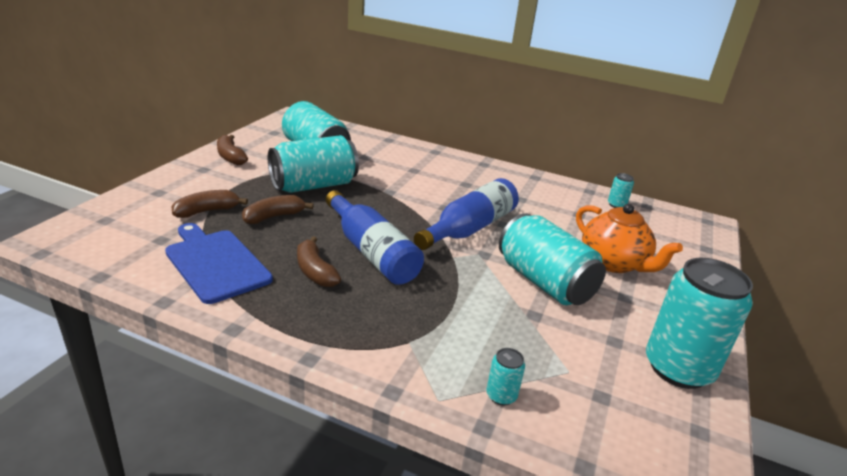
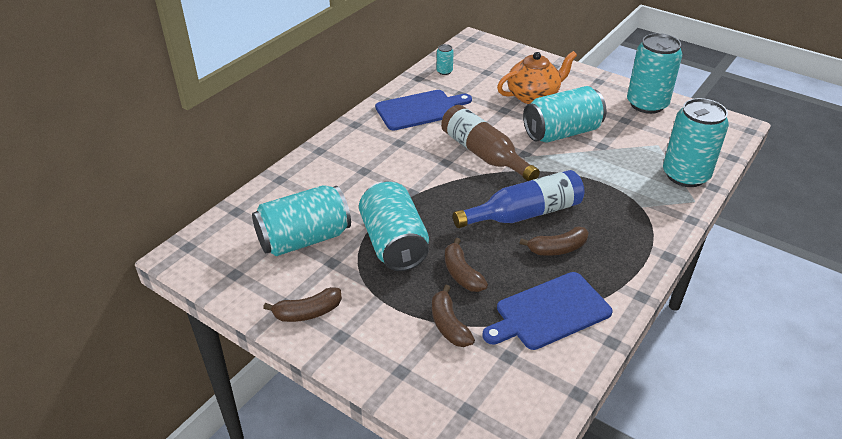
camera: 75 degrees left, 10 degrees up
(469, 228) = (484, 154): blue bottle -> brown bottle
(501, 395) = (685, 175): turquoise can -> turquoise can, size x2.41
(529, 193) = (420, 110): none -> blue cutting board

